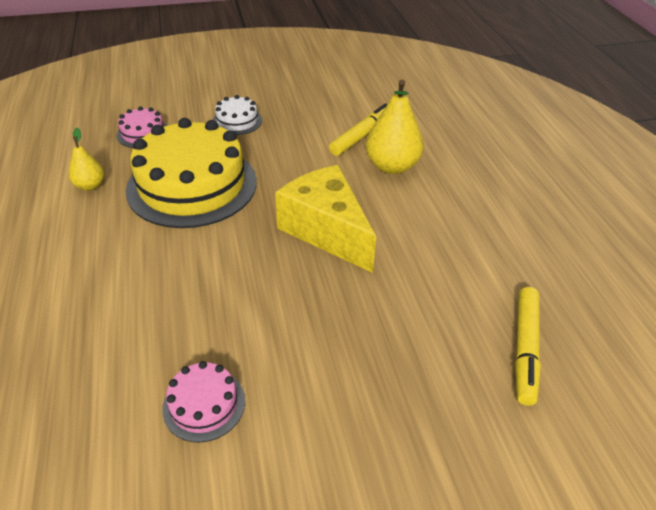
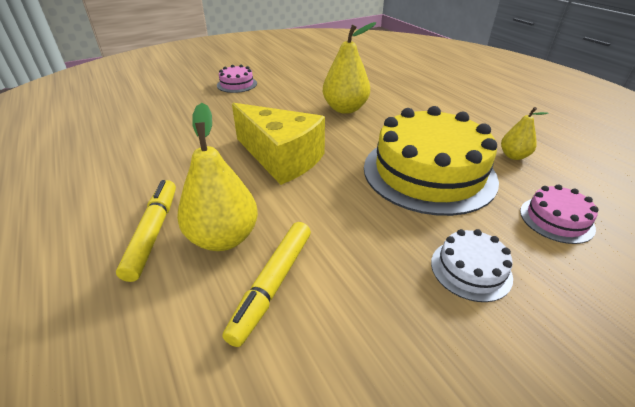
camera: 165 degrees right, 5 degrees down
(200, 305) = (345, 109): none -> yellow pear
(204, 404) = (313, 83): pink cake -> pink cake (237, 84)
(525, 349) = (135, 120): yellow marker -> yellow marker (153, 233)

